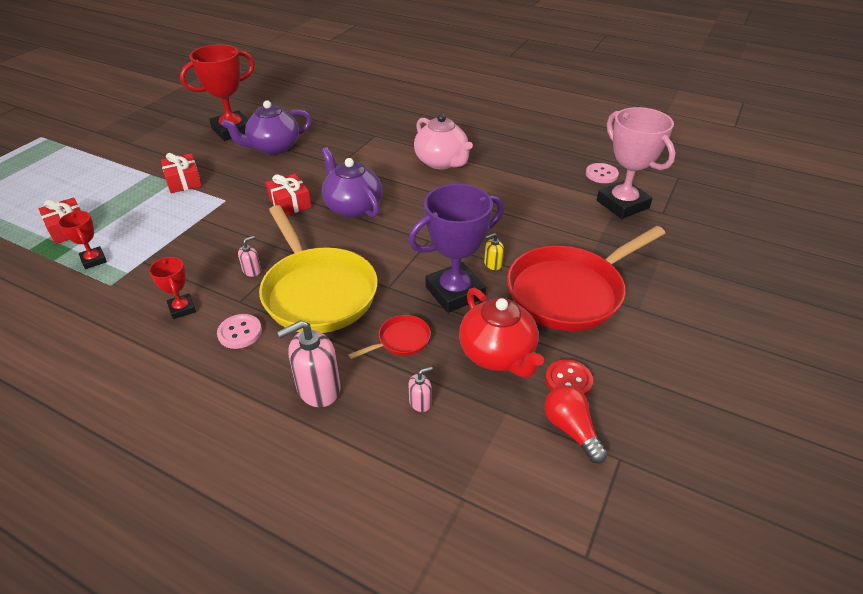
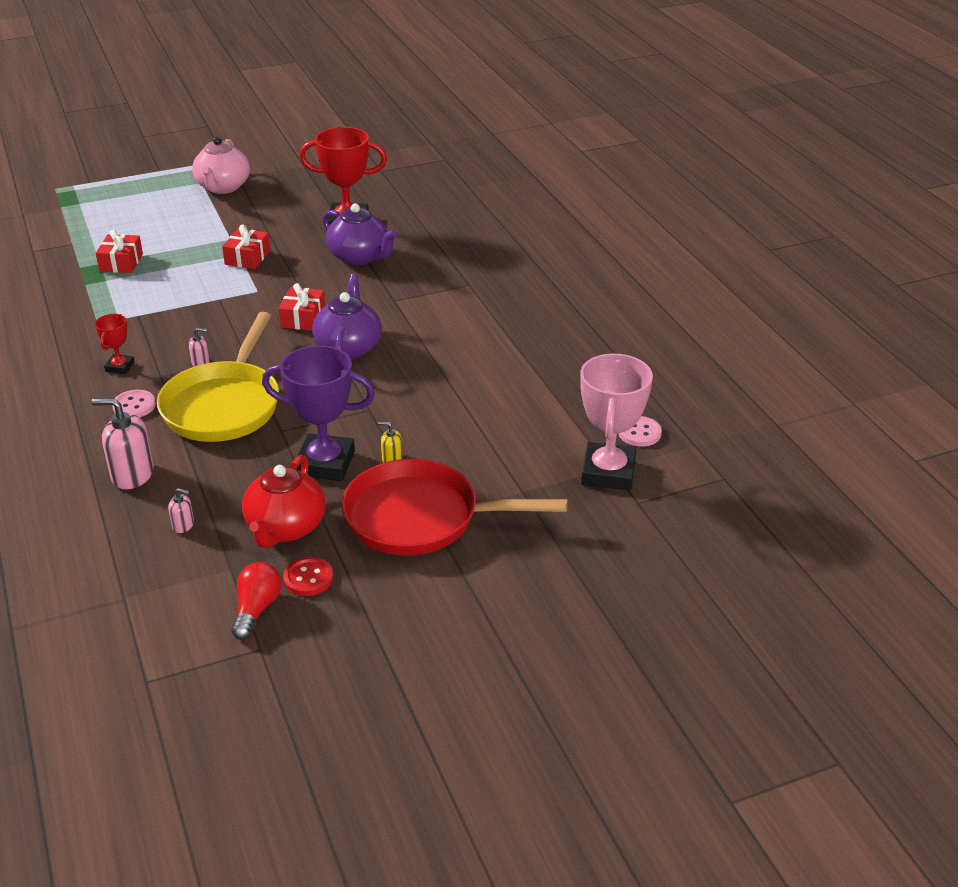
camera: 40 degrees right, 5 degrees down
(94, 260) = (109, 297): red trophy -> none
(273, 147) = (360, 257): purple teapot -> purple teapot turned 150 degrees counterclockwise
(401, 340) = (231, 476): red pan -> none
(442, 162) = (492, 342): pink teapot -> pink teapot (223, 187)

